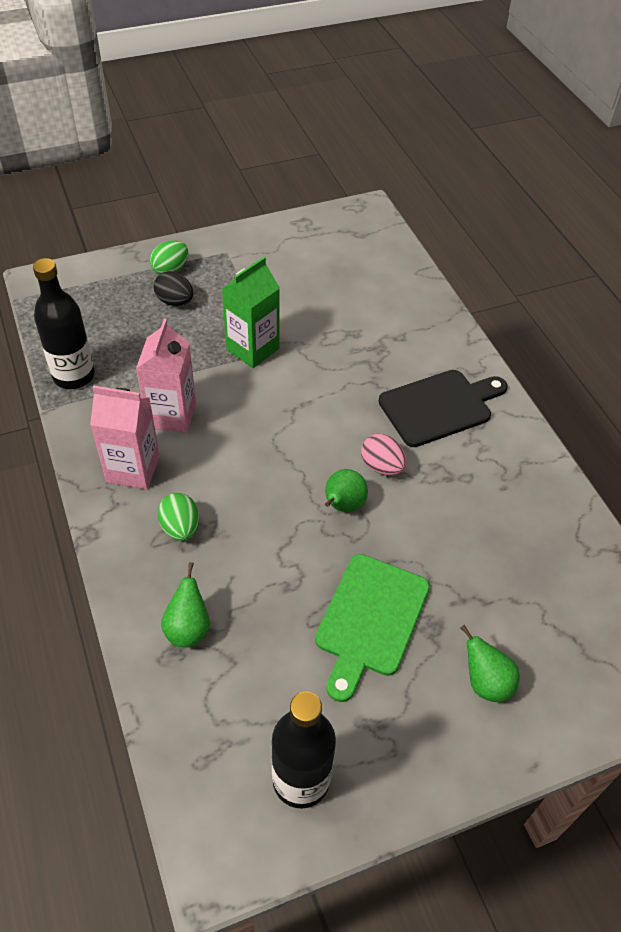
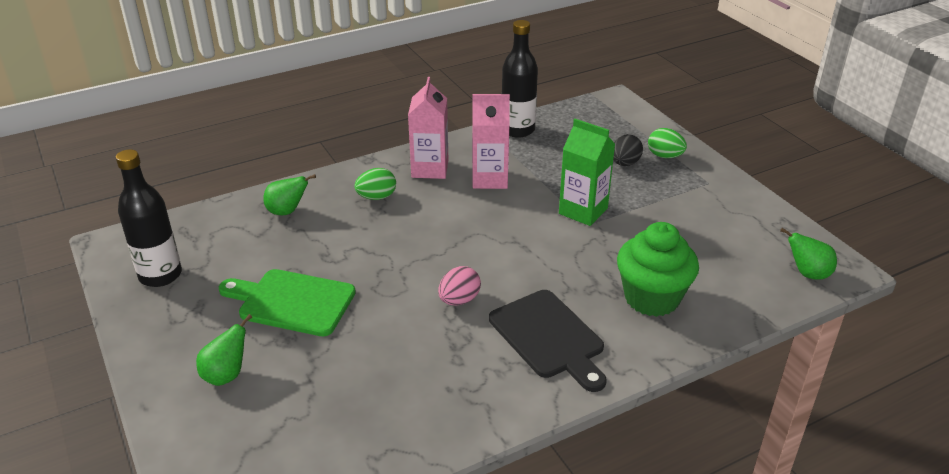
camera: 85 degrees right, 15 degrees down
(343, 505) = (409, 279): green pear -> green pear (807, 273)
(392, 329) = (652, 298): none -> green cupcake

